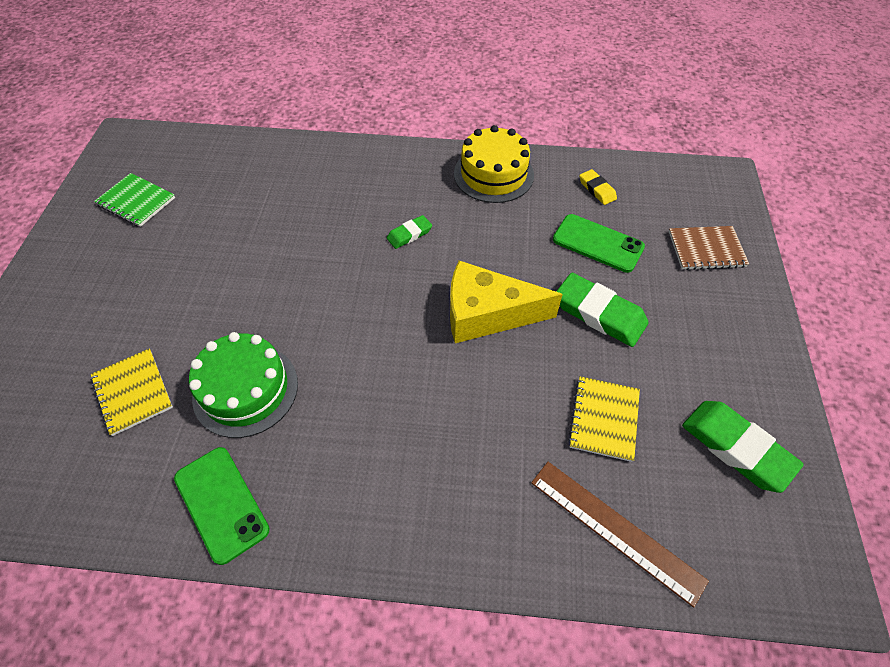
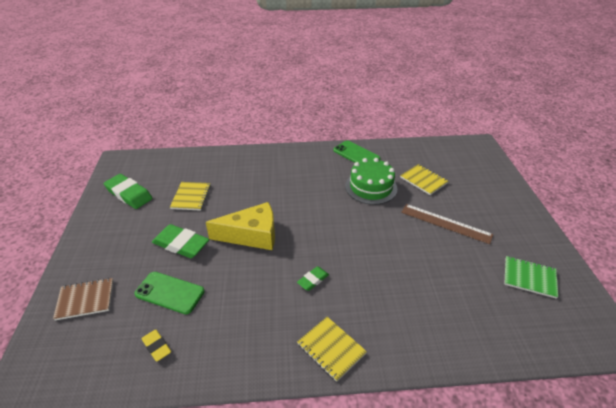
camera: 170 degrees right, 15 degrees down
(410, 165) = (331, 349): none -> yellow notebook
(493, 174) = (251, 350): yellow cake -> none
(615, 530) = (195, 165): brown ruler -> brown ruler (445, 223)

